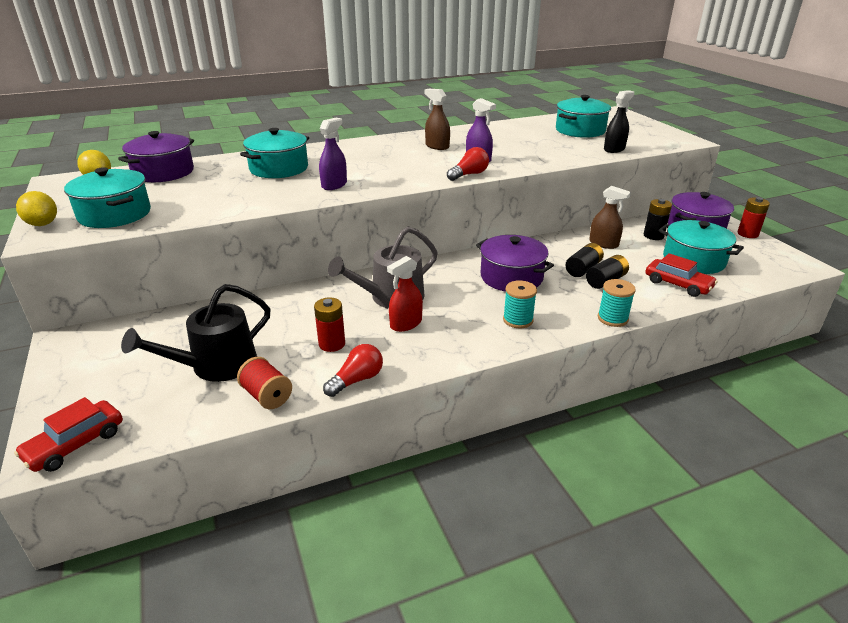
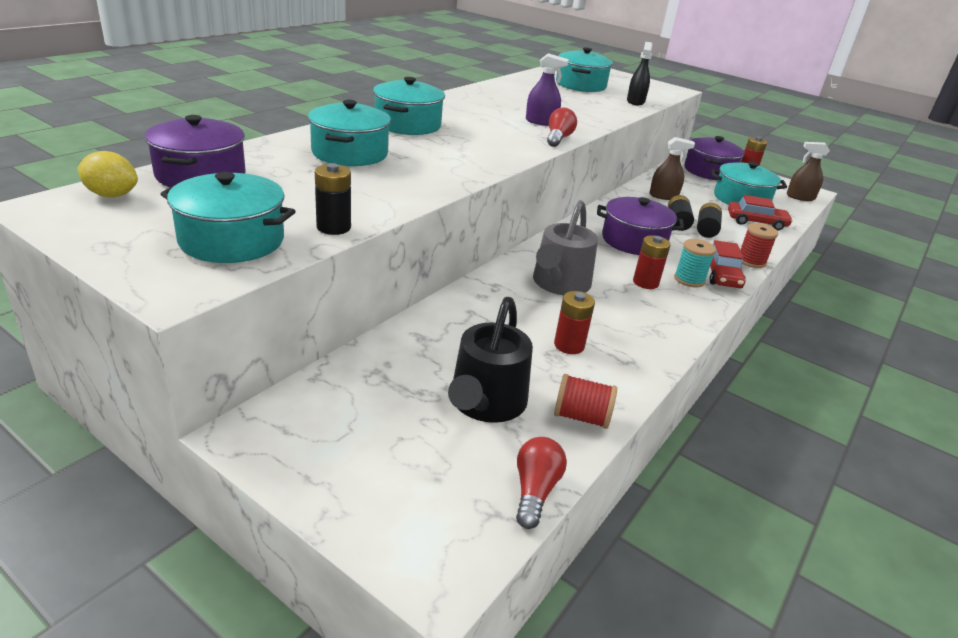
camera: 35 degrees left, 0 degrees up
(42, 224) = (141, 272): yellow lemon -> none
(75, 444) = (454, 547): red car -> red car (721, 275)
(334, 185) = (446, 165): purple spray bottle -> none
(357, 152) = (408, 124): none -> turquoise pot
(357, 380) = (638, 373): red light bulb -> red light bulb (535, 491)
(406, 323) = (607, 306): red spray bottle -> none
(437, 146) = (480, 111): brown spray bottle -> brown spray bottle (800, 197)
(470, 313) = (645, 282): none -> red battery
(612, 318) = (751, 261): turquoise spool -> red spool
(653, 236) = (689, 182): black battery -> black battery (333, 227)

